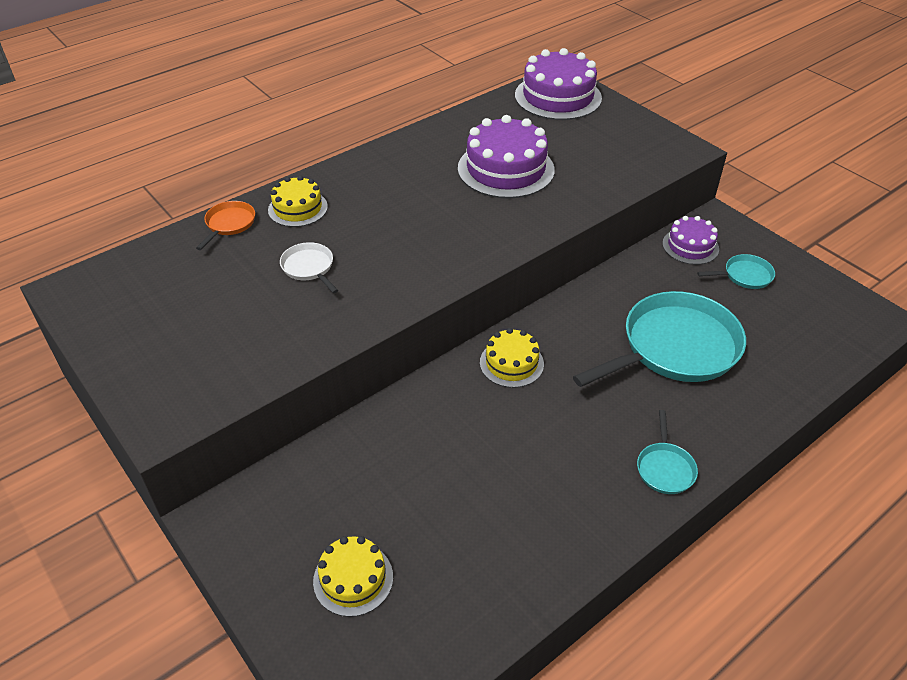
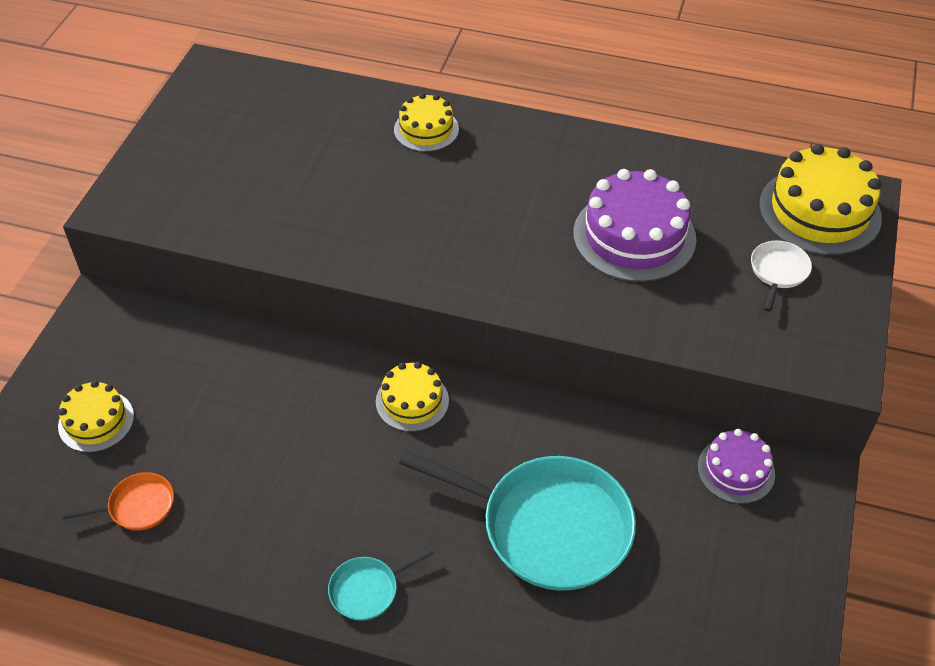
camera: 55 degrees right, 5 degrees up
(229, 224) = (365, 102): orange pan -> orange pan (137, 506)
(309, 268) = (354, 183): white pan -> white pan (778, 272)
(558, 97) = (819, 211): purple cake -> yellow cake
(745, 275) = (732, 545): turquoise pan -> none

